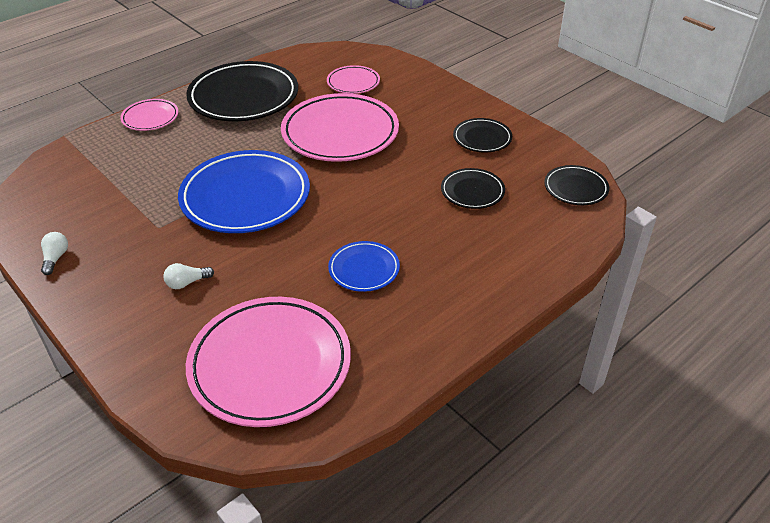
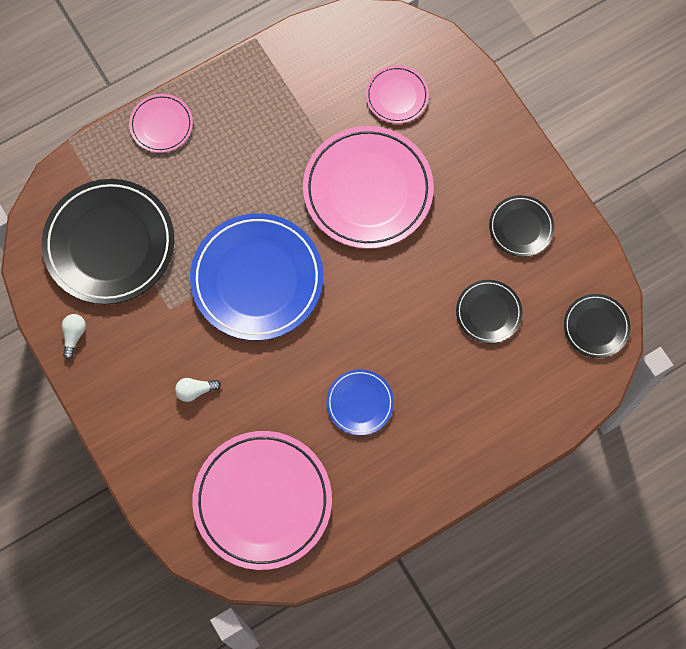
camera: 10 degrees right, 30 degrees up
(243, 97) = (267, 103): black plate -> black plate (109, 244)

